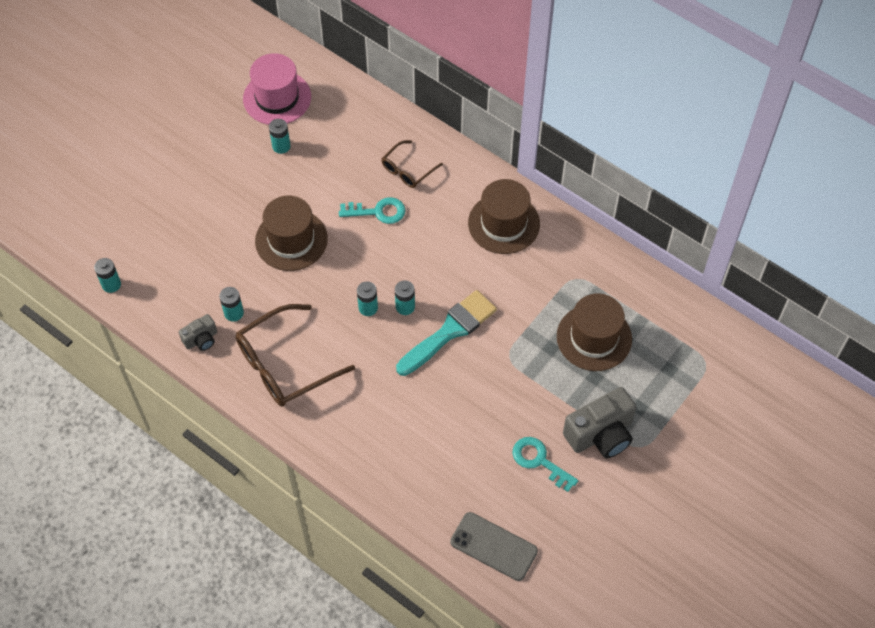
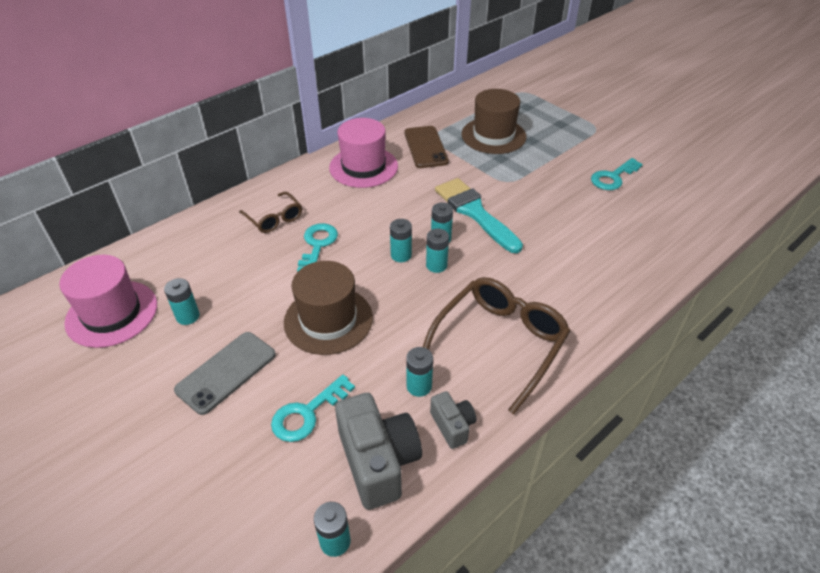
camera: 80 degrees left, 15 degrees down
(202, 247) = (307, 413): none -> turquoise key
(284, 365) = (500, 342): brown glasses -> brown glasses turned 120 degrees counterclockwise
(376, 278) = (401, 255): none -> turquoise battery
(493, 546) = (701, 212): grey phone -> grey phone (226, 372)
(503, 223) = (363, 167): brown hat -> pink hat
(553, 273) = (425, 147): none -> brown phone
(600, 434) = (585, 144): grey camera -> grey camera (378, 461)

